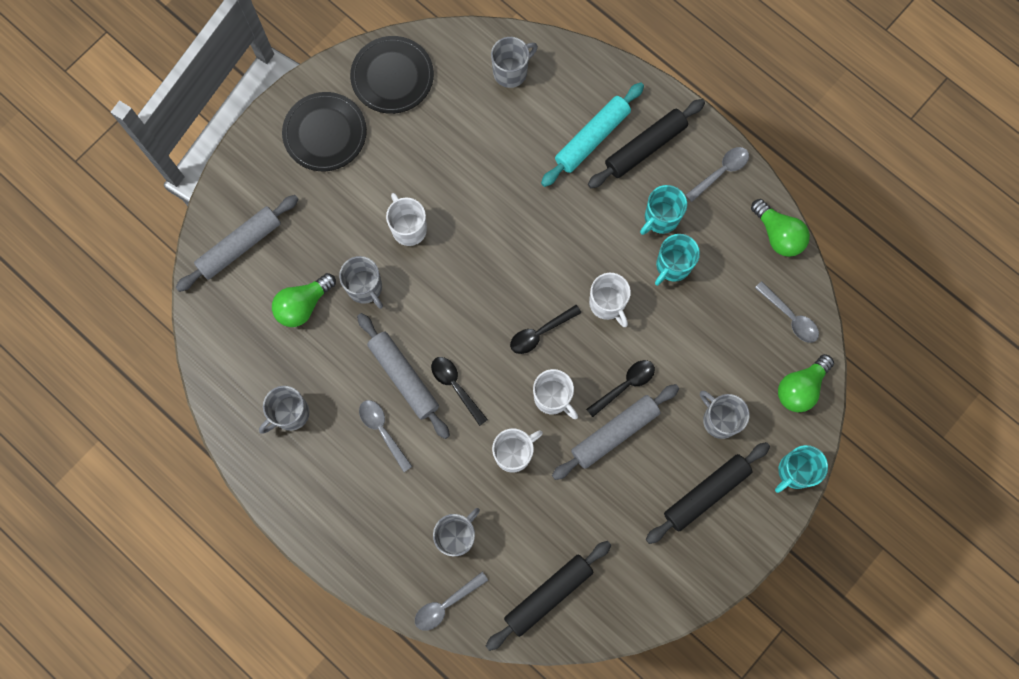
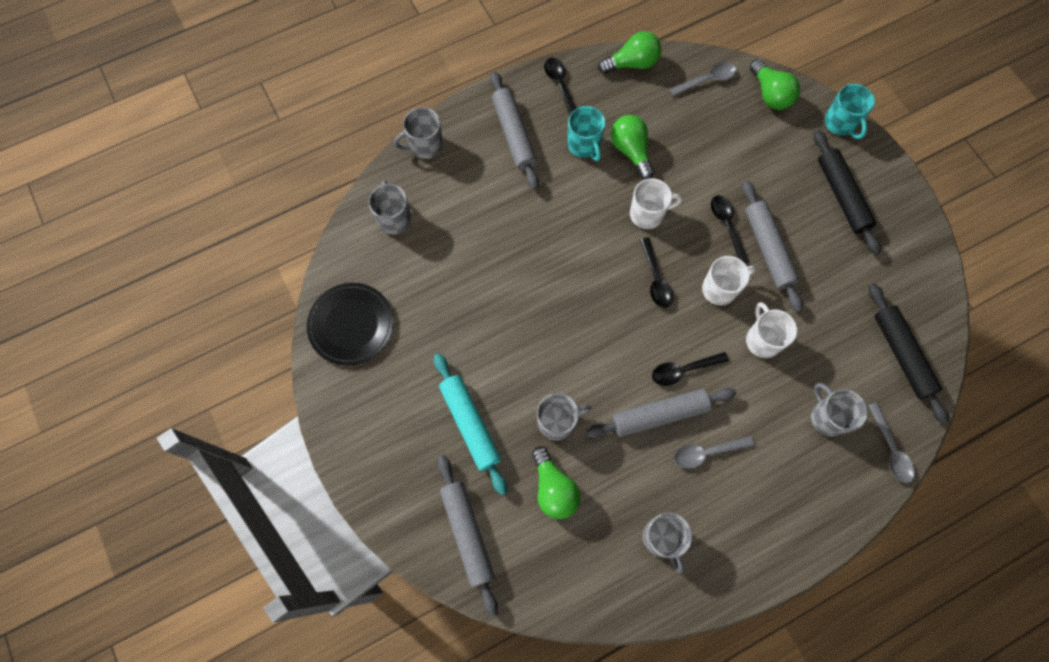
camera: 70 degrees left, 5 degrees down
(325, 133) = (382, 408): black plate -> none
(408, 228) = (512, 361): white mug -> none
(592, 138) = (488, 173): turquoise rolling pin -> turquoise rolling pin (470, 424)
(645, 147) = (514, 134): black rolling pin -> grey rolling pin
(672, 266) = (631, 151): turquoise mug -> green light bulb
(719, 419) = (779, 163): grey mug -> grey mug (425, 146)
(721, 172) = (560, 85): grey spoon -> black spoon

